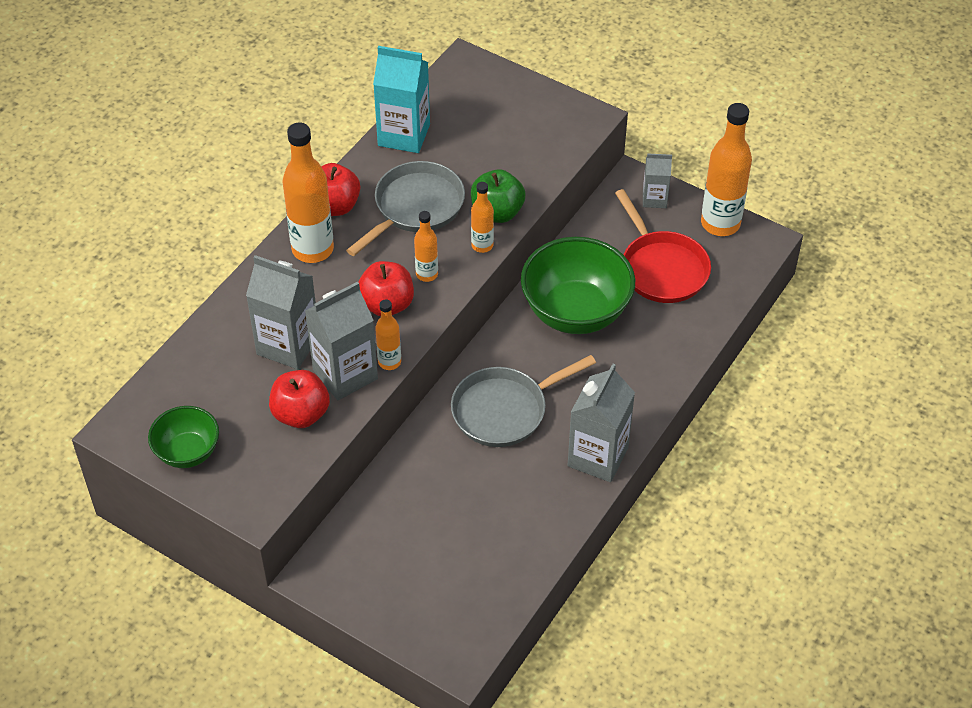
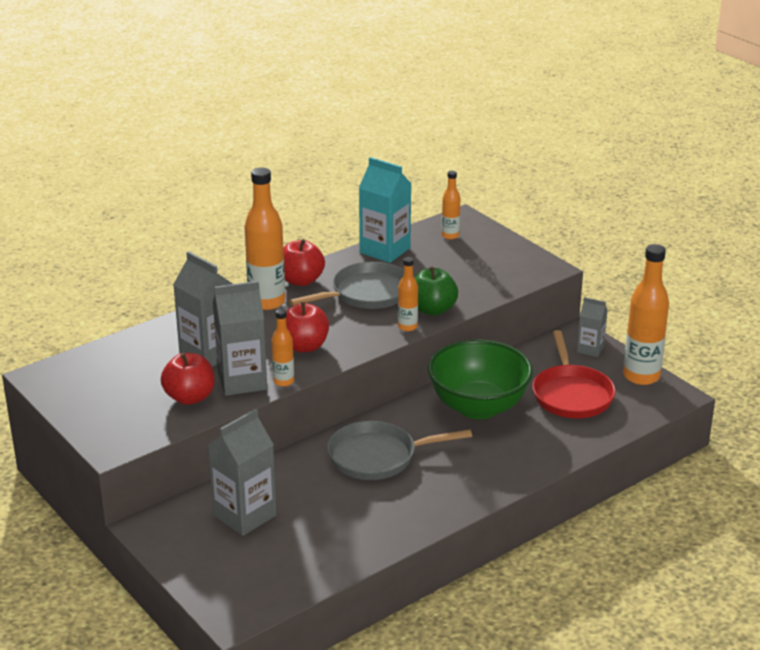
camera: 20 degrees right, 20 degrees down
(187, 452) = (84, 401): green bowl -> none
(427, 274) = (350, 335): orange bottle -> orange bottle (450, 235)
(598, 457) = (442, 506): grey carton -> grey carton (245, 515)

